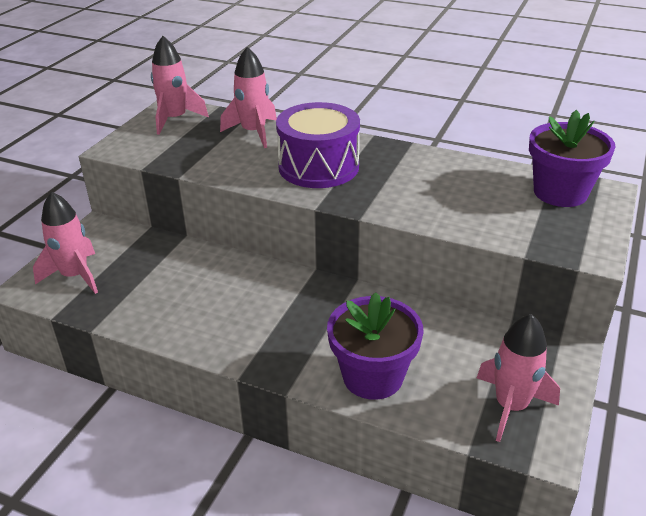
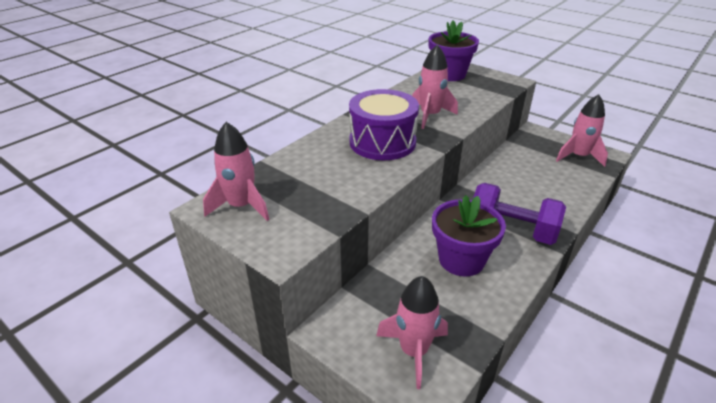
camera: 75 degrees left, 0 degrees up
(254, 132) = (304, 164): pink rocket -> pink rocket (430, 116)
(271, 331) = (511, 230): none -> purple dumbbell
(372, 376) = (558, 195): purple flower pot -> purple flower pot (461, 260)

